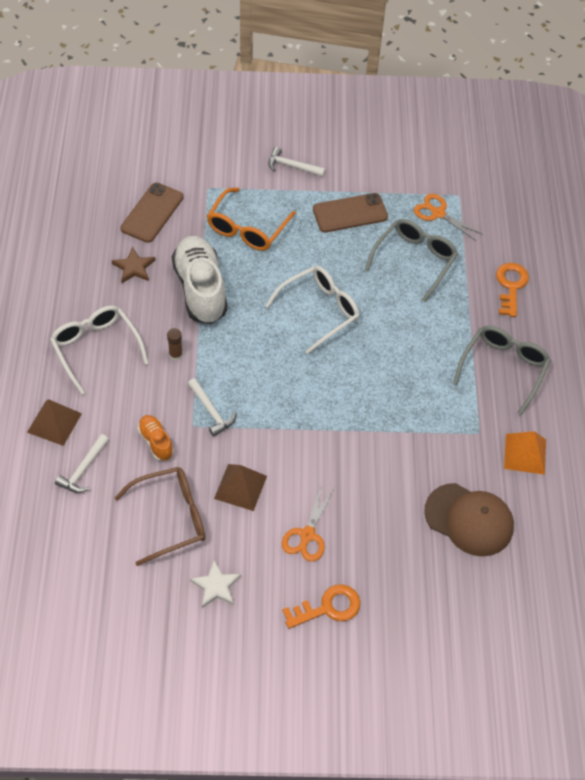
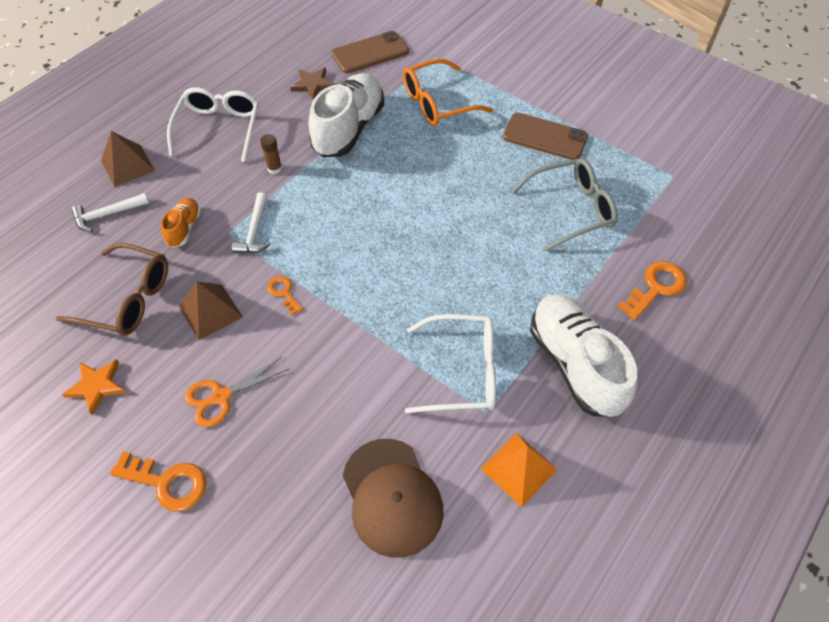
camera: 40 degrees right, 0 degrees up
(216, 586) = (97, 386): white star -> orange star
(278, 441) = (283, 293): none -> orange key
(292, 166) = (527, 75): white hammer -> none
(320, 311) = (436, 202): white glasses -> white glasses (462, 371)
(438, 213) = (635, 180): orange scissors -> none
(503, 368) = (574, 364): grey glasses -> white shoe

